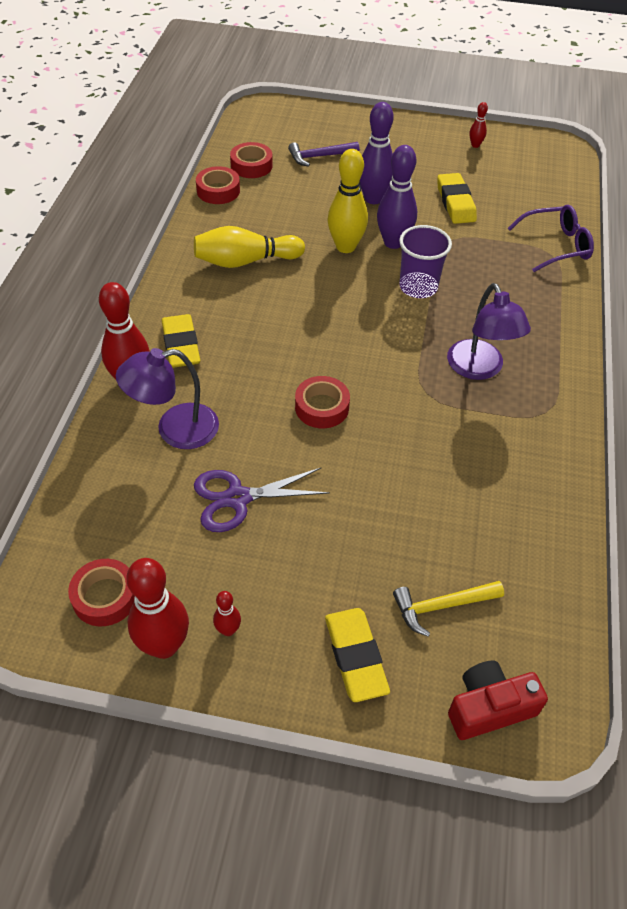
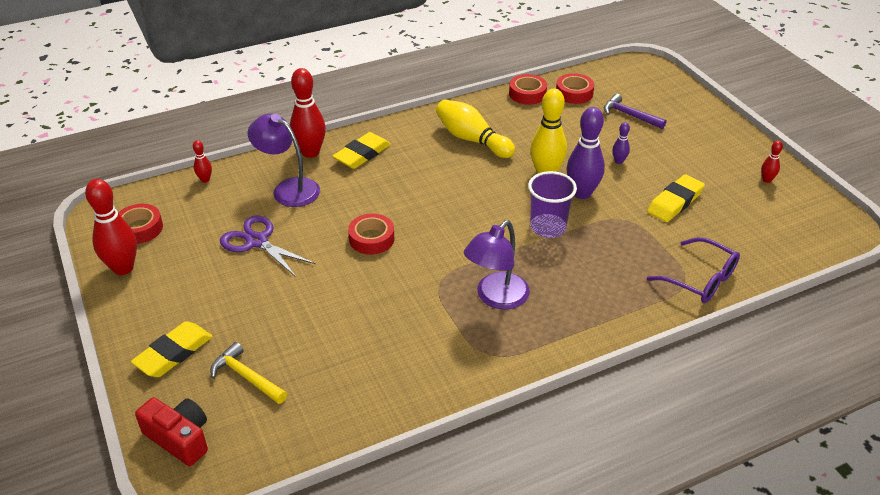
camera: 55 degrees right, 10 degrees down
(228, 630) = (153, 288): red bowling pin -> red bowling pin (205, 180)
(373, 198) = (619, 161): purple bowling pin -> purple bowling pin, size x0.48

